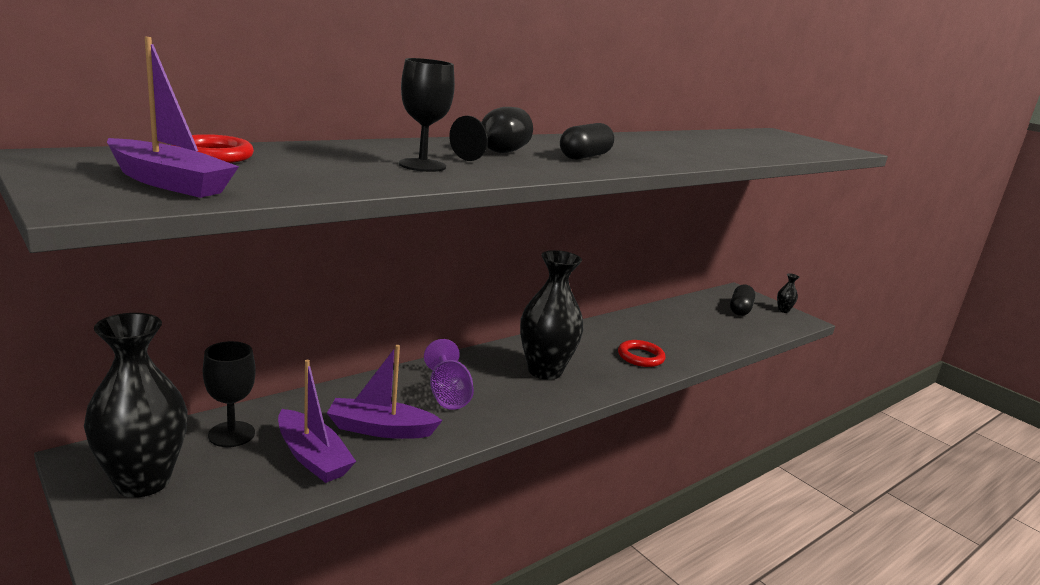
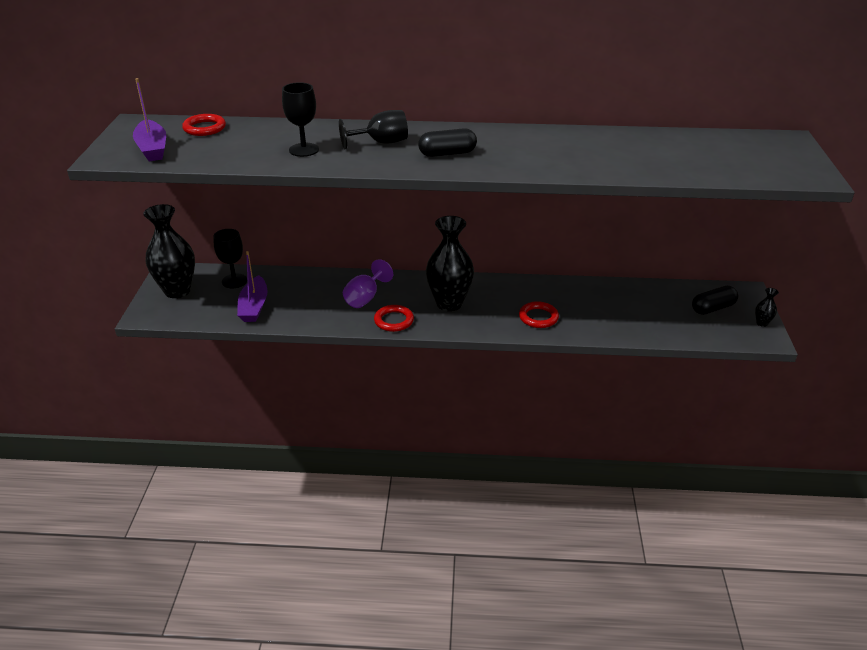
camera: 45 degrees right, 15 degrees up
(380, 429) = (303, 304): purple boat -> none
(517, 408) = (394, 321): none -> red ring

